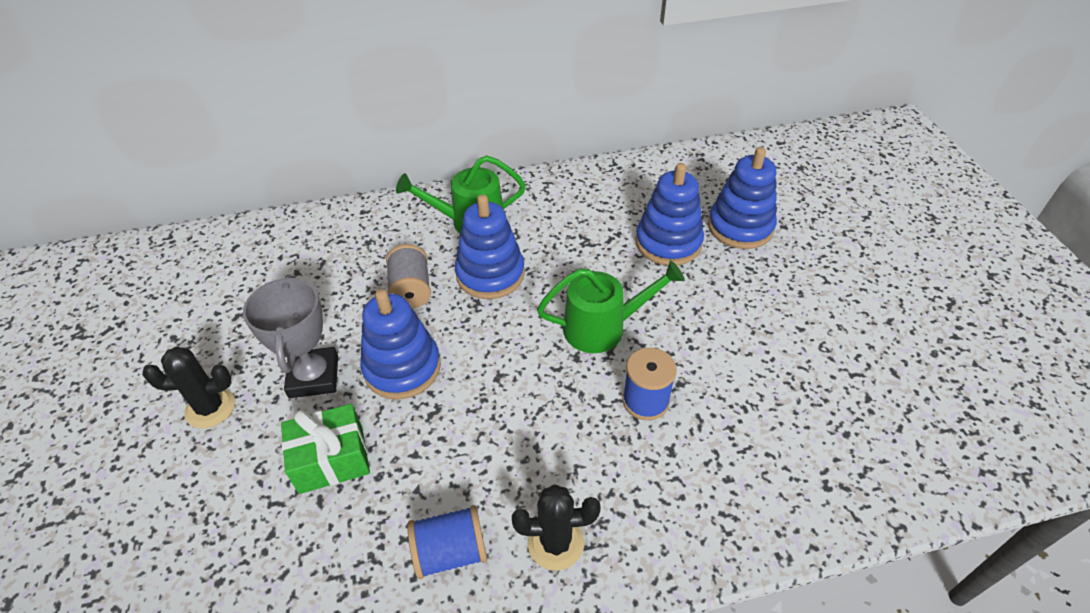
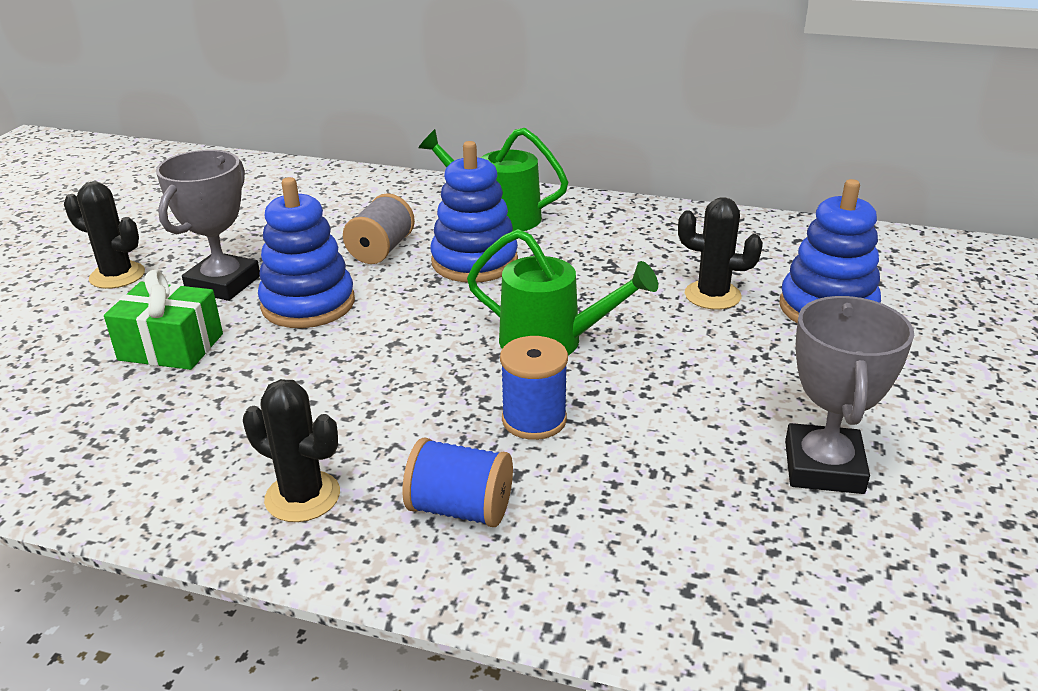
camera: 30 degrees right, 15 degrees down
(450, 552) = (195, 458): blue spool -> blue spool (460, 509)
(668, 243) = (712, 295): blue stacking toy -> black cactus
(827, 358) = (823, 467): none -> grey trophy

